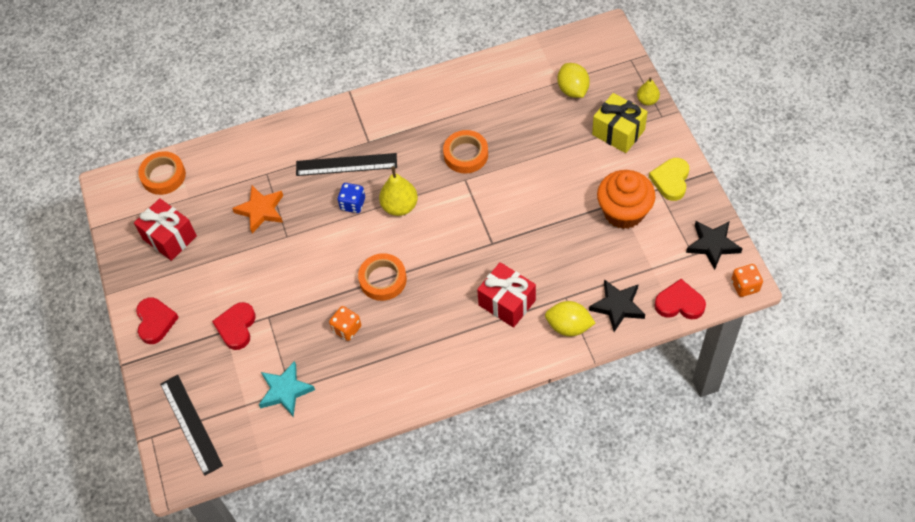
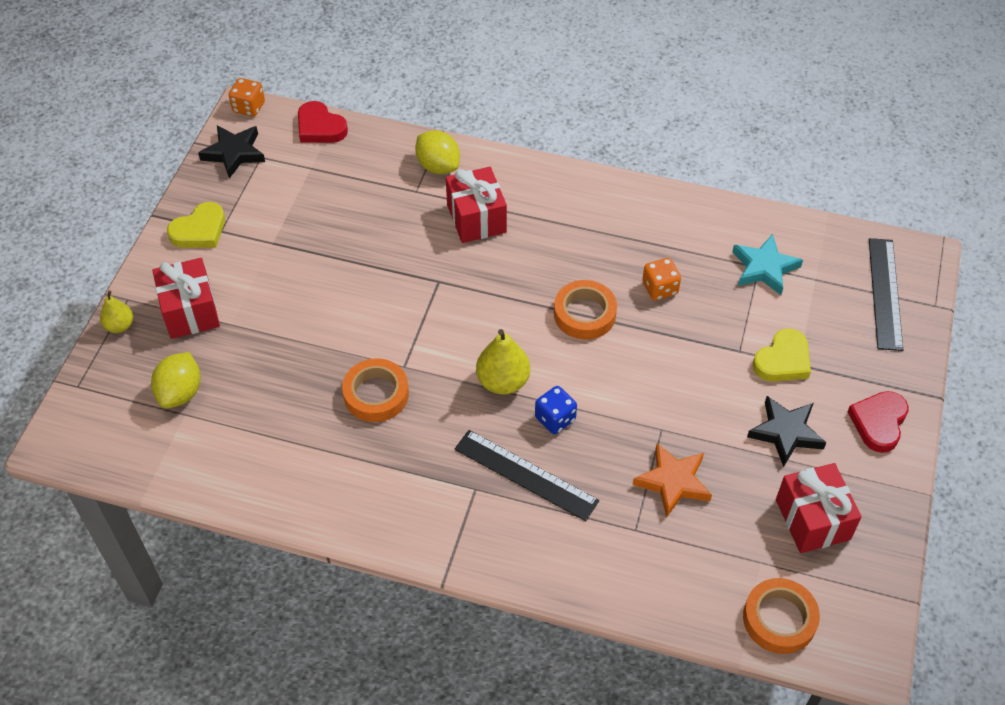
camera: 150 degrees left, 5 degrees down
(236, 327) = (783, 360): red heart -> yellow heart
(617, 306) = (377, 156): black star -> black star (785, 433)
(618, 132) = (190, 311): yellow gift -> red gift
(623, 212) = (279, 230): orange cupcake -> none

